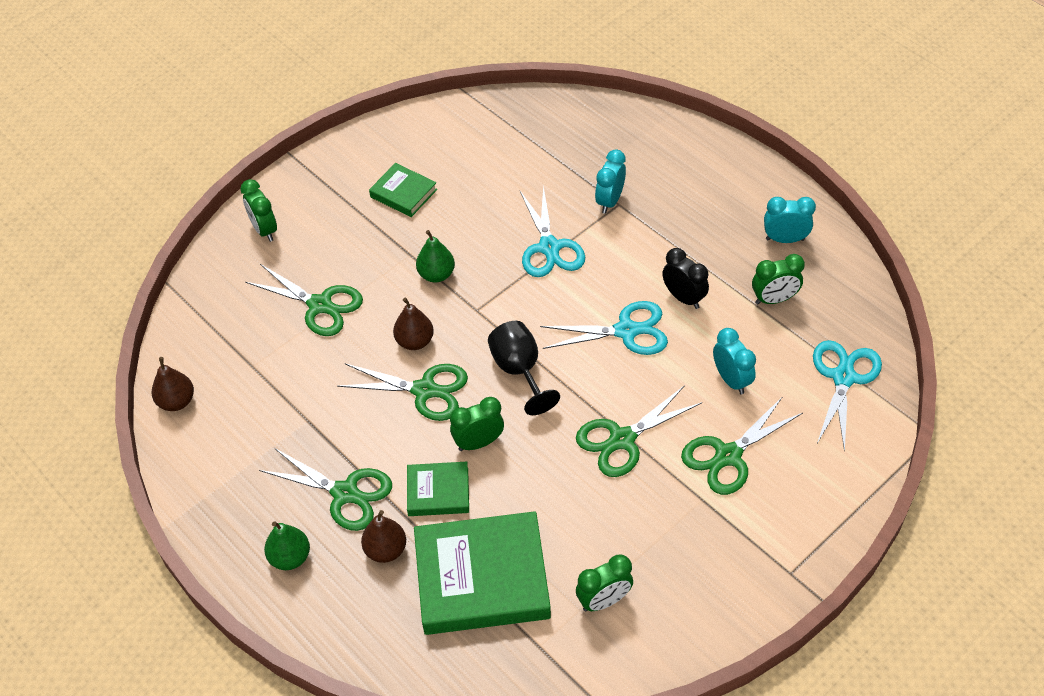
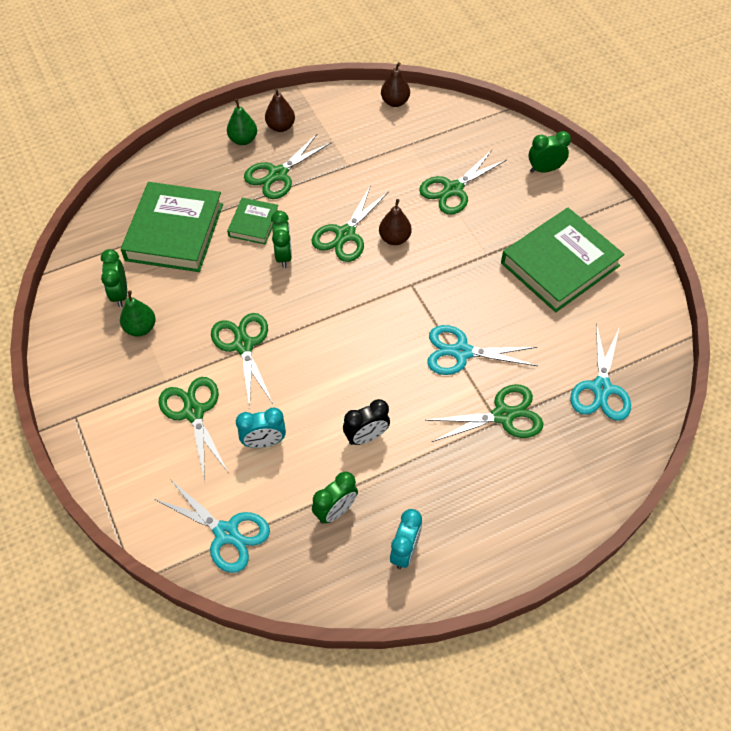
camera: 105 degrees right, 5 degrees up
(386, 550) = (223, 187): brown pear -> brown pear (280, 127)
(403, 193) = (560, 264): green book -> green book, size x1.96
(436, 274) = (458, 266): green pear -> green pear (140, 328)
(519, 371) = (338, 297): black goblet -> none
(609, 201) = (503, 415): turquoise clock -> green scissors
(626, 331) = (347, 381): turquoise scissors -> turquoise scissors (601, 388)
(774, 299) = (335, 511): green clock -> green clock turned 135 degrees counterclockwise

